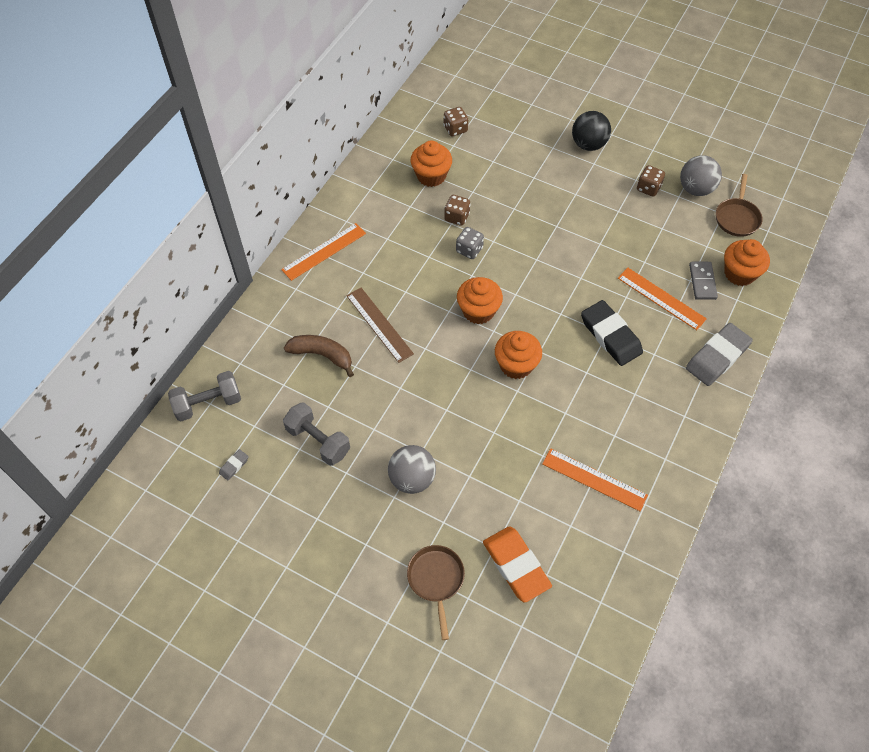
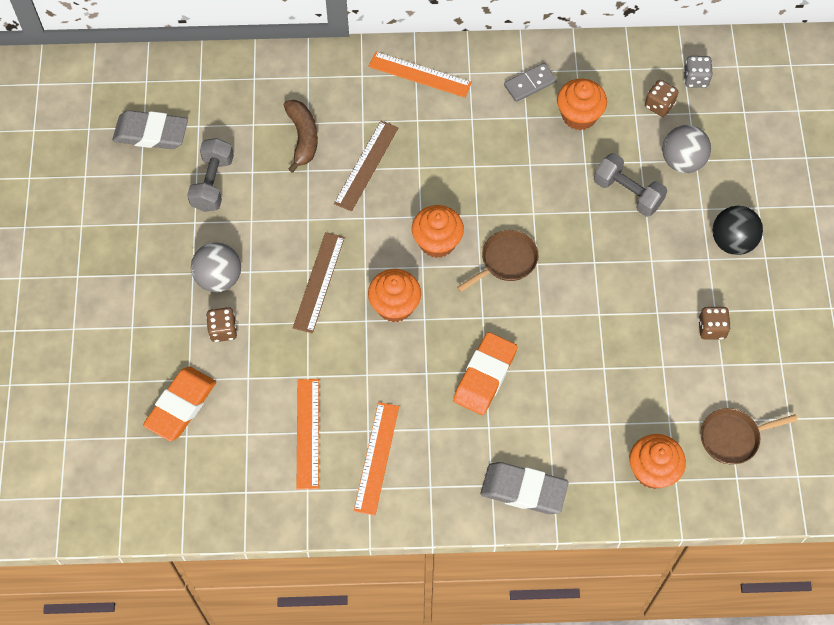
camera: 60 degrees right, 5 degrees up
(208, 403) = (199, 78): grey dumbbell -> grey dumbbell (627, 193)
(234, 466) = (151, 133): grey eraser -> grey eraser, size x2.35
(436, 580) = (131, 347): brown pan -> brown pan (506, 261)
(457, 217) = (541, 165): brown dice -> brown dice (223, 330)
(463, 407) = (319, 282): none -> brown ruler
(469, 250) = (507, 197): grey dice -> grey dice (695, 79)
(610, 336) = (485, 376): black eraser -> orange eraser
(661, 298) = (565, 404): orange ruler -> orange ruler (376, 458)
(695, 189) = (745, 378): grey ball -> grey ball (682, 161)
(702, 282) = (615, 437): grey domino -> grey domino (530, 84)

